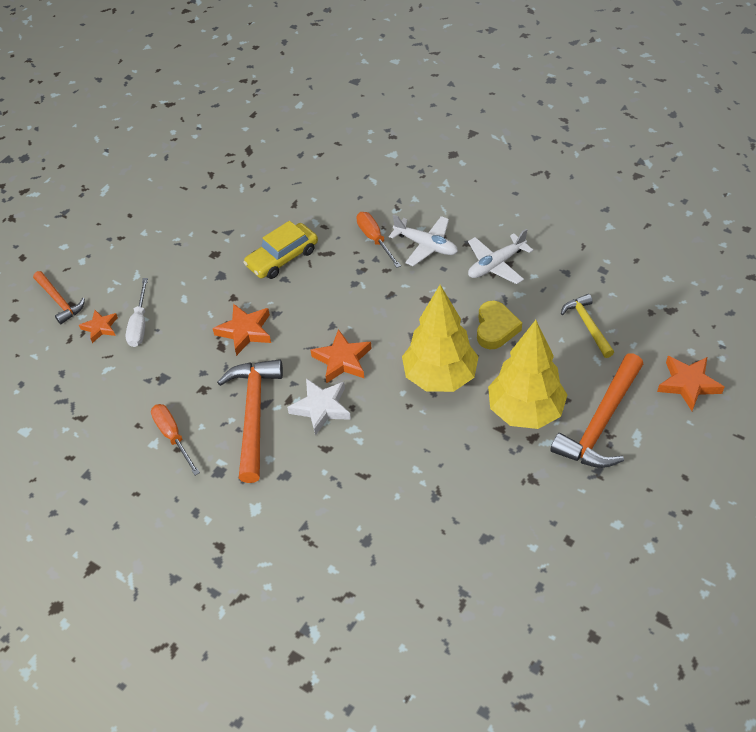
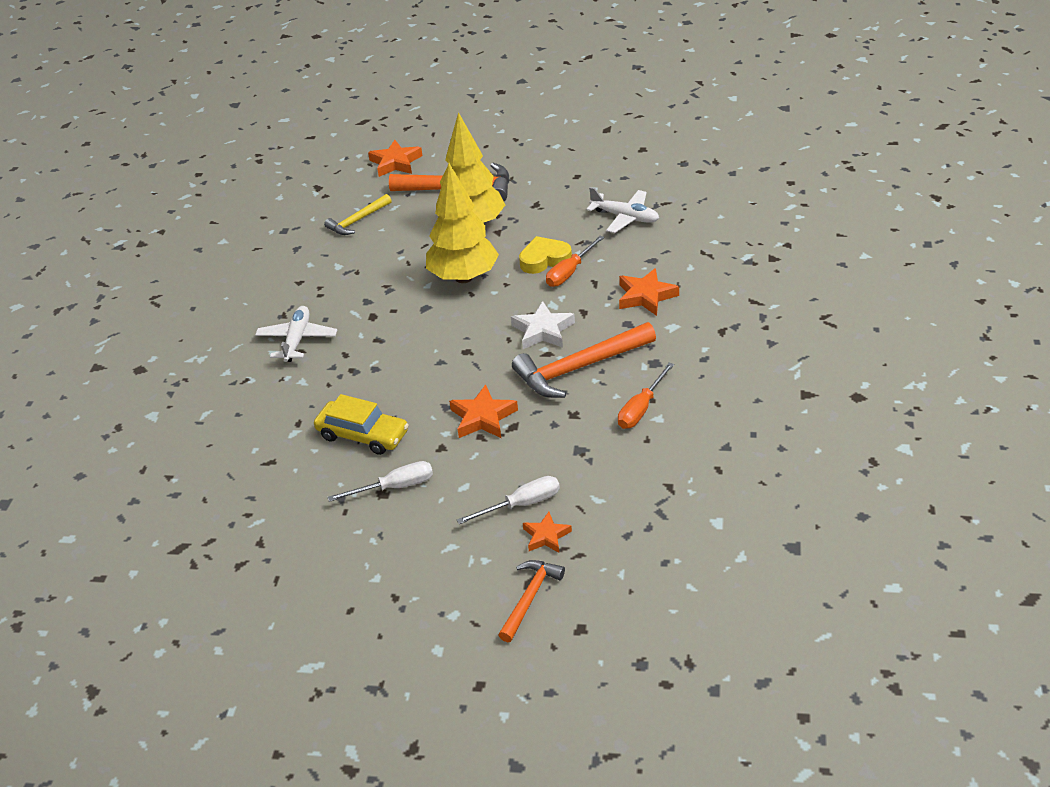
camera: 115 degrees left, 10 degrees down
(214, 262) = (395, 487): none -> white screwdriver
(342, 360) = (479, 339): orange star -> orange star (646, 296)
(374, 239) = (303, 378): orange screwdriver -> orange screwdriver (569, 272)
(495, 328) = (388, 265): yellow heart -> yellow heart (544, 259)
(496, 265) = (305, 289): white plane -> white plane (625, 217)

